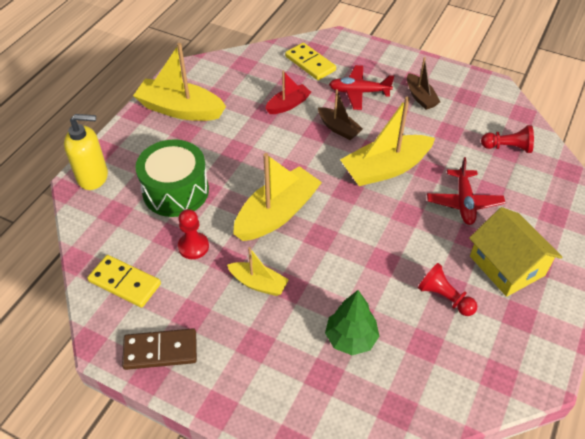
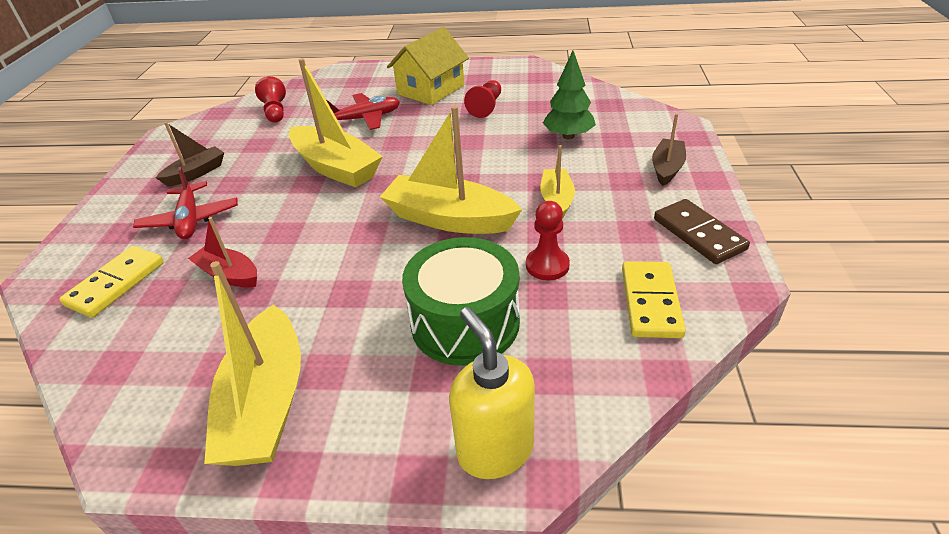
camera: 110 degrees left, 10 degrees down
(338, 128) = (273, 216): brown boat -> brown boat (667, 168)

